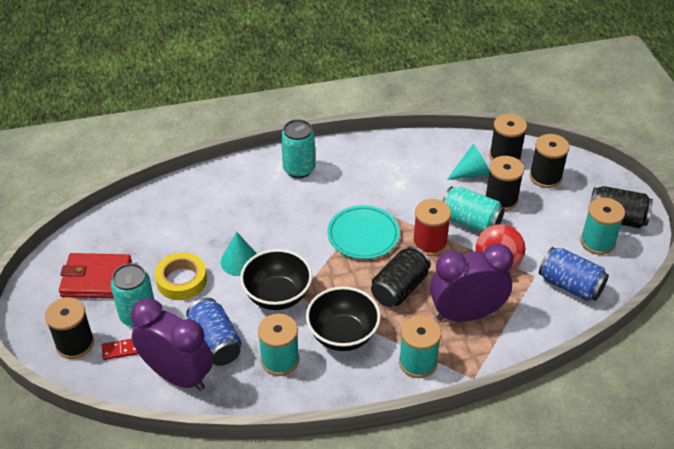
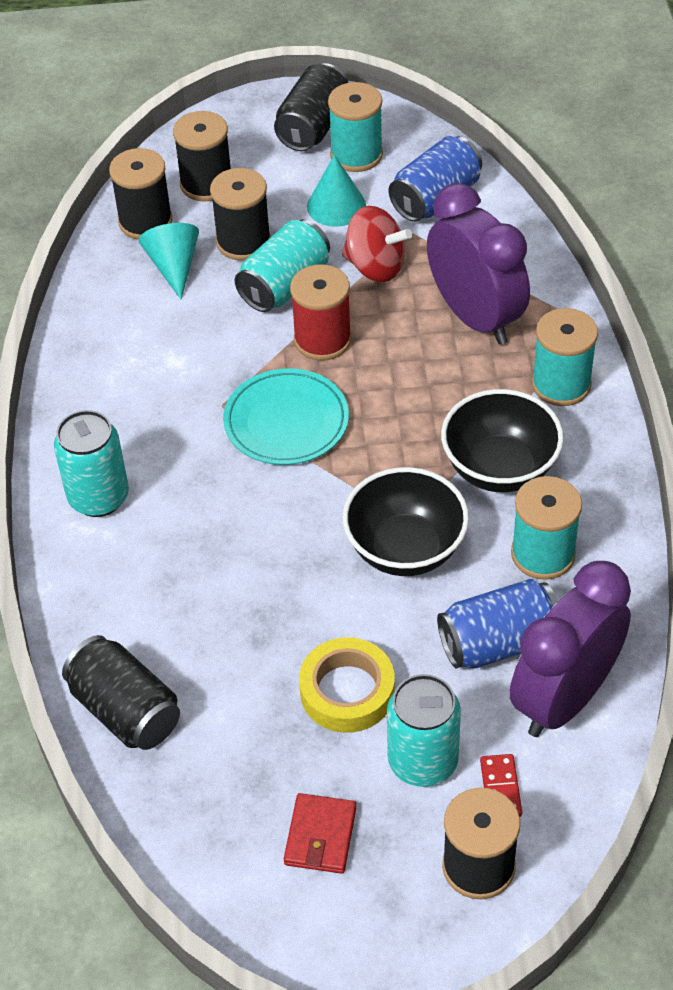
camera: 80 degrees left, 5 degrees up
(96, 279) = (320, 836): red wallet -> red wallet, size x0.61
(239, 261) = (315, 600): turquoise cone -> turquoise cone (336, 206)
(399, 288) = (412, 388): black can -> black can (125, 710)
(466, 314) = (475, 317): purple clock -> purple clock turned 150 degrees clockwise

